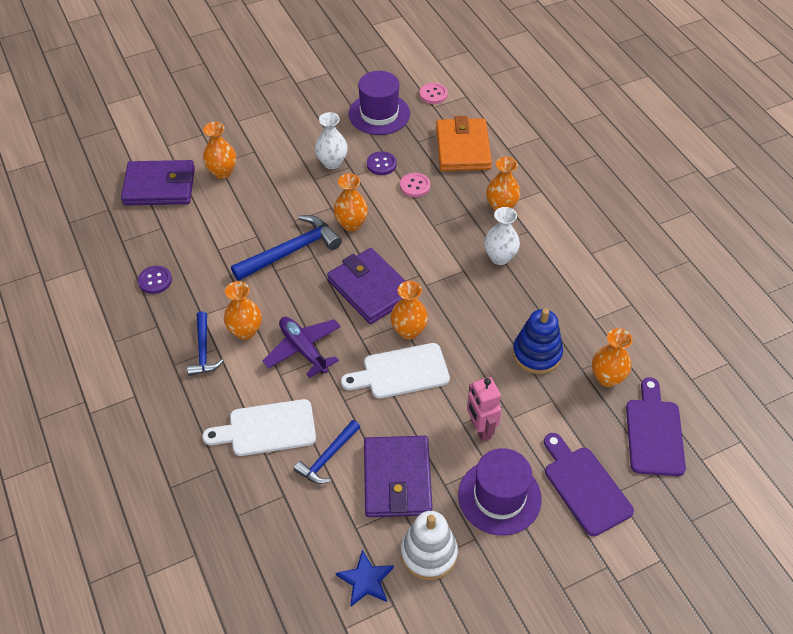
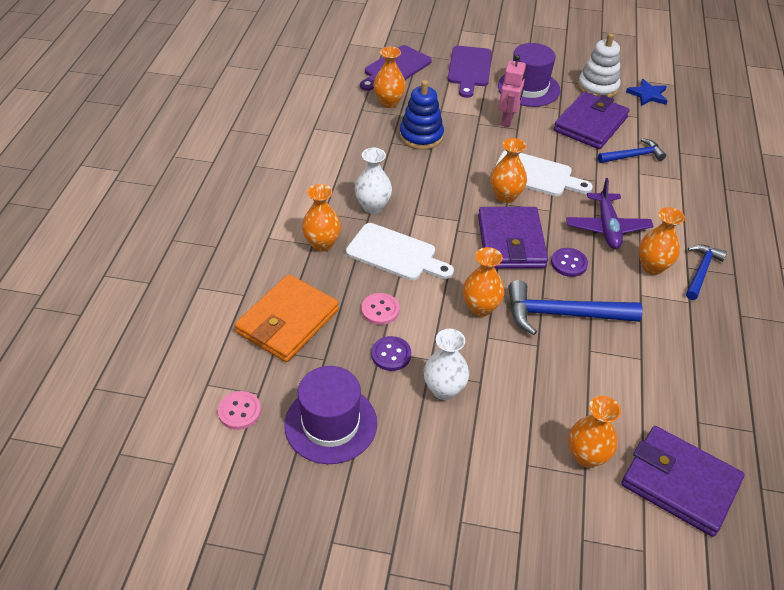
camera: 145 degrees left, 5 degrees down
(155, 280) = (727, 361): purple button -> purple button (569, 263)
(267, 429) = (671, 192): white cutting board -> white cutting board (395, 253)

